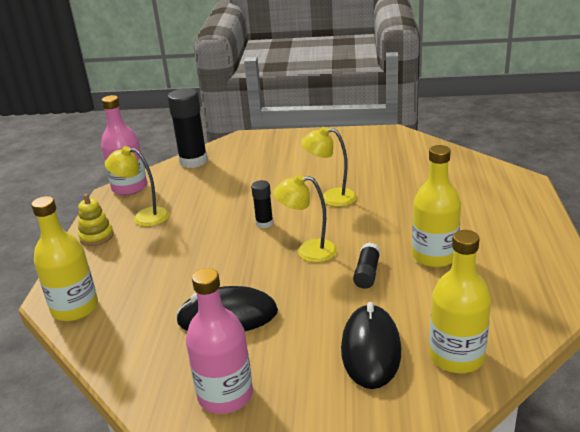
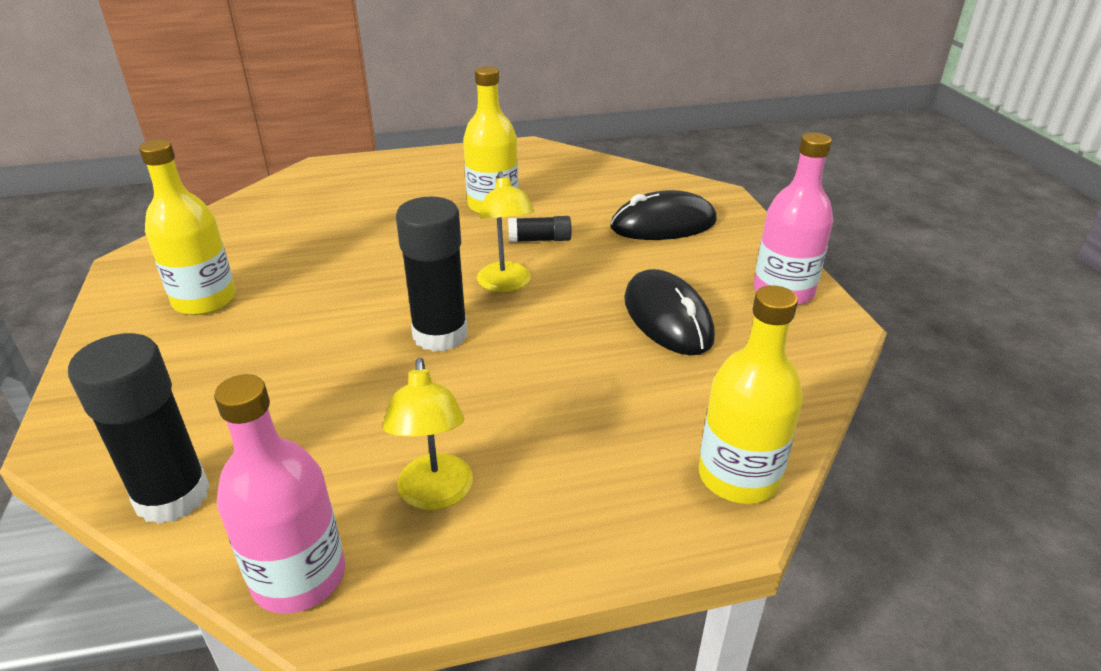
camera: 110 degrees left, 5 degrees up
(96, 236) = (524, 546): yellow stacking toy -> none
(264, 223) = (440, 334): black glue stick -> black glue stick, size x1.91
(331, 197) = (358, 287): yellow lamp -> none
(456, 356) = (645, 188): yellow bottle -> yellow bottle (204, 300)

